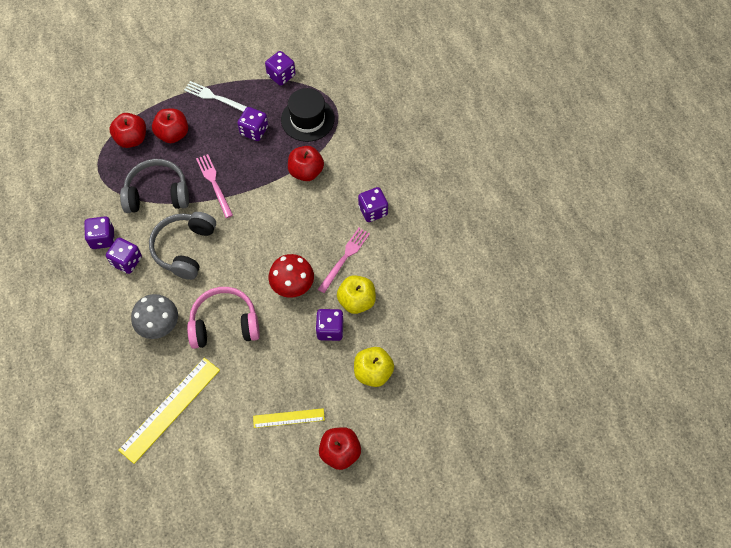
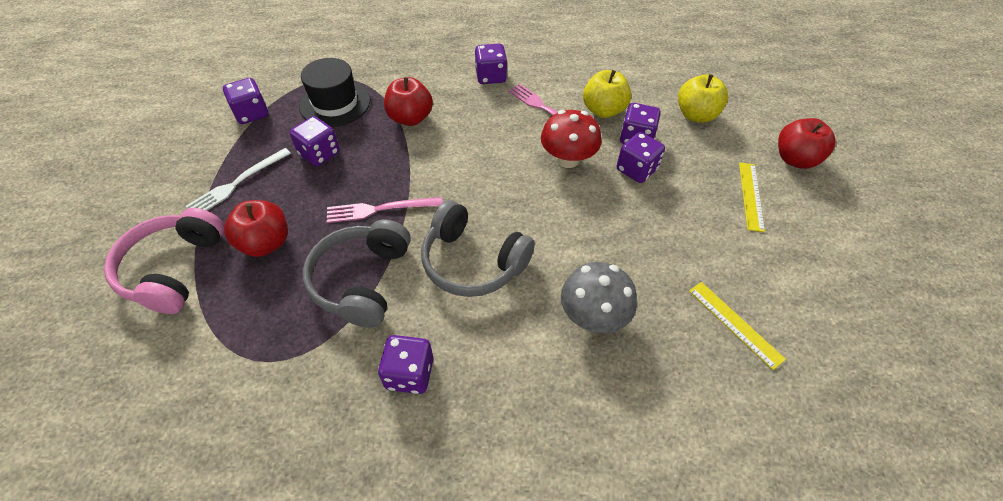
camera: 75 degrees left, 10 degrees down
(127, 261) = (467, 343): purple dice -> purple dice (636, 170)
(132, 139) = (238, 299): red apple -> none
(170, 409) = (735, 324): yellow ruler -> yellow ruler, size x0.57
(224, 324) = (608, 236): pink headphones -> pink headphones (174, 269)

